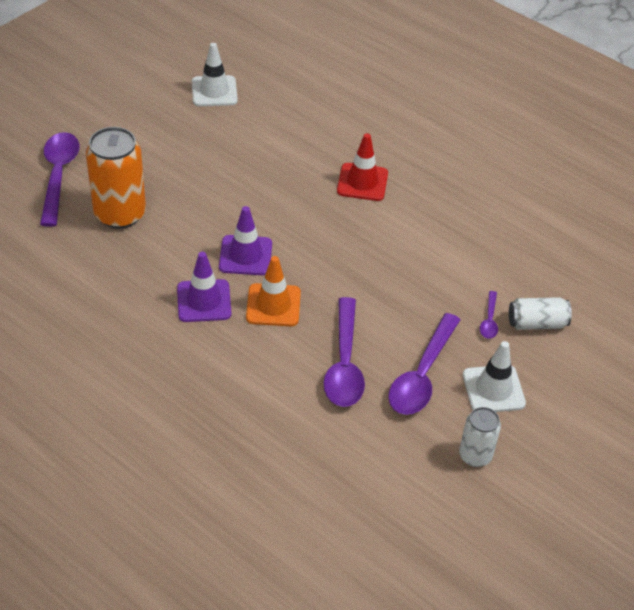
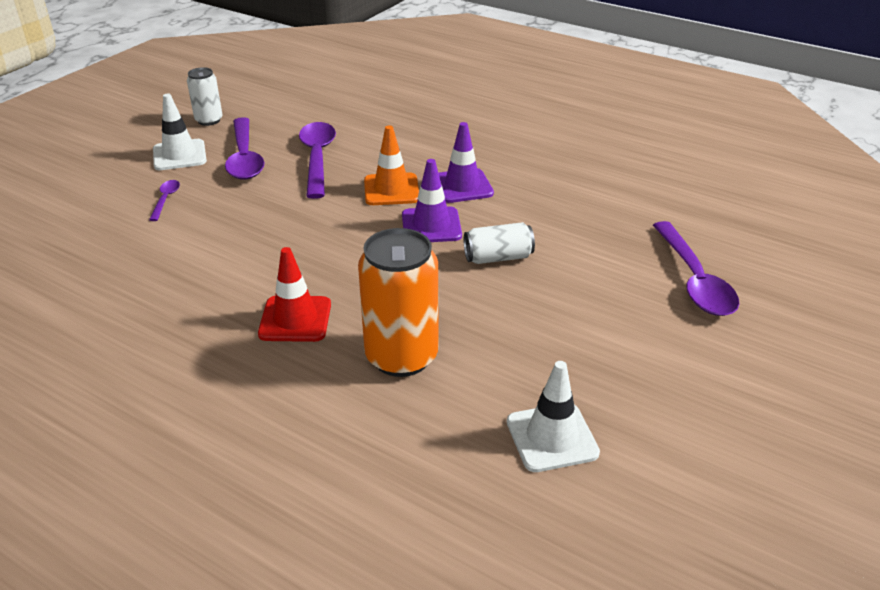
camera: 175 degrees right, 10 degrees down
(120, 214) = (591, 248): orange can -> orange can (401, 357)
(422, 375) = (245, 158): purple spoon -> purple spoon turned 150 degrees clockwise
(536, 323) = (115, 202): white can -> white can (498, 257)

